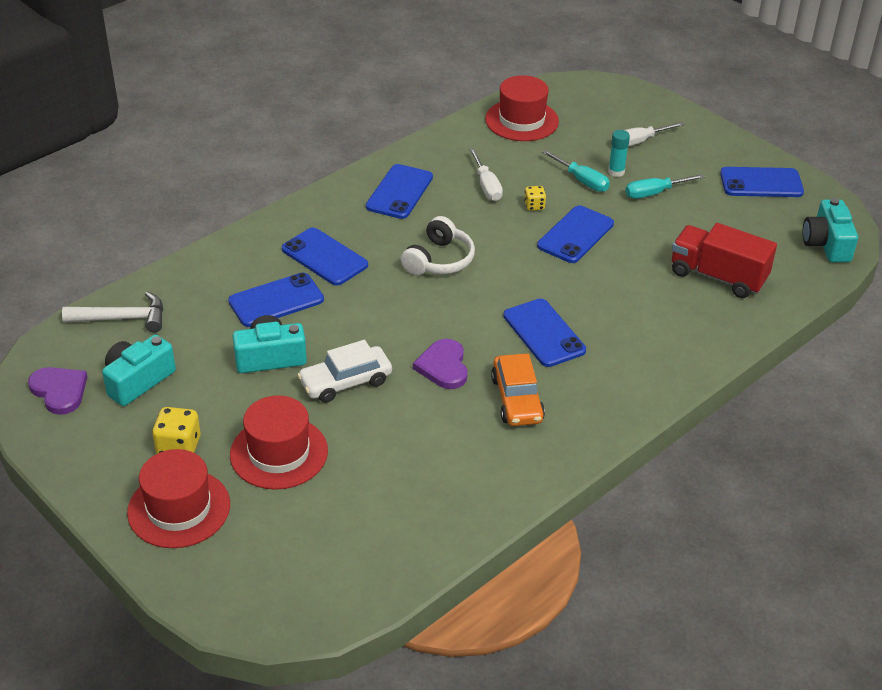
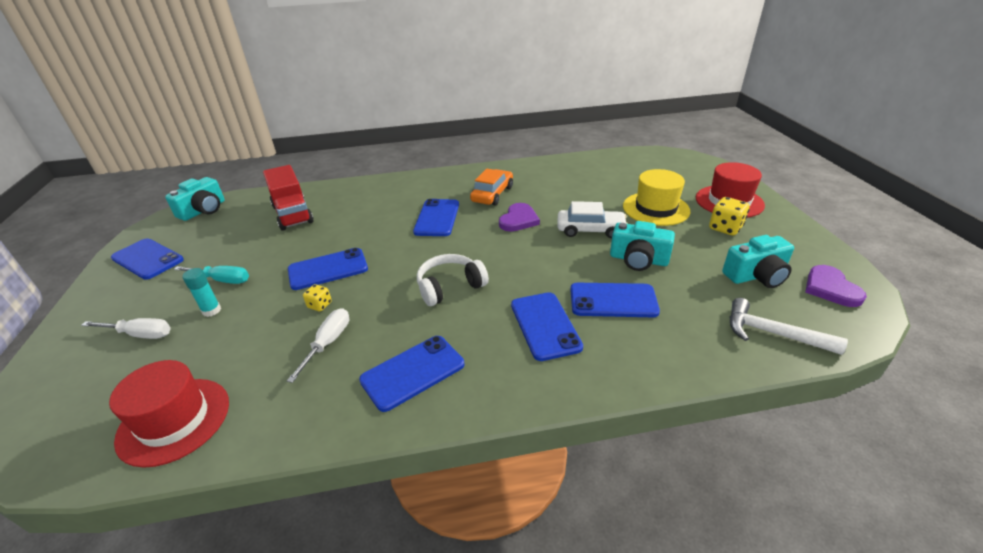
camera: 145 degrees left, 5 degrees down
(279, 453) = (655, 209): red hat -> yellow hat
(581, 180) = (249, 314): turquoise screwdriver -> none

